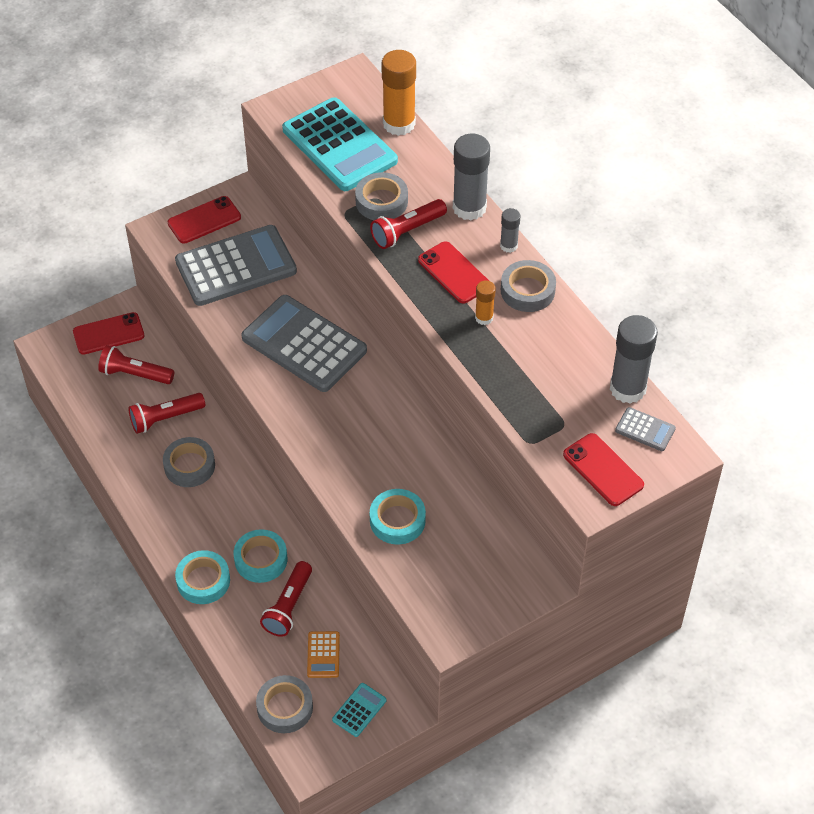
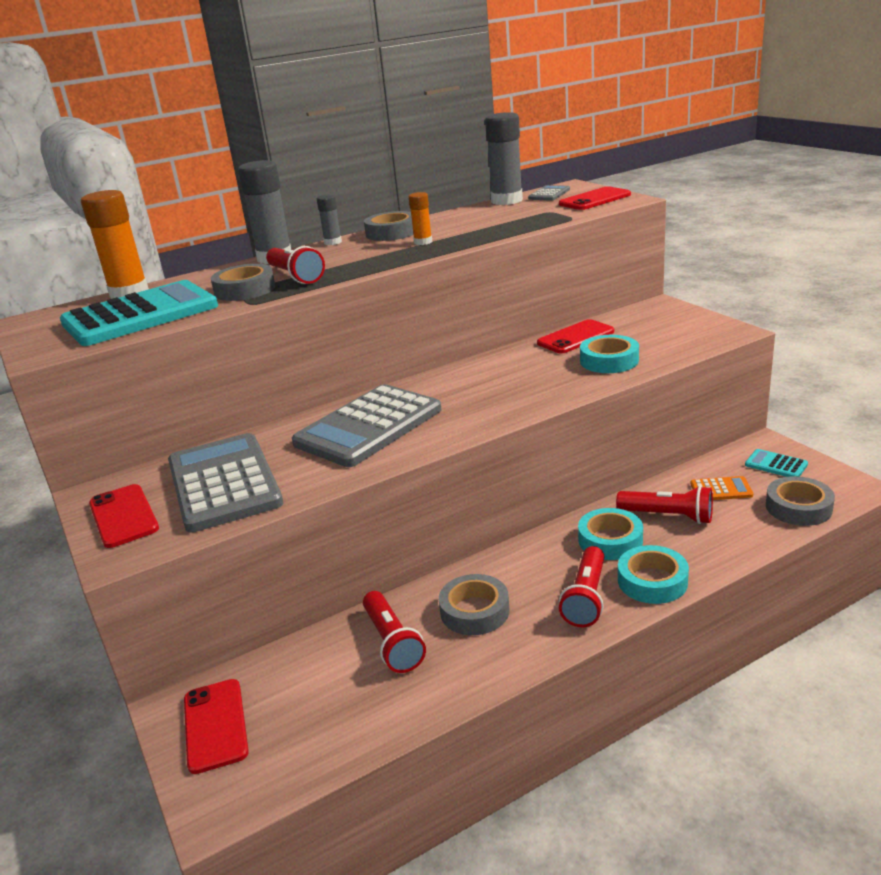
camera: 85 degrees left, 25 degrees down
(135, 374) = (305, 684): red flashlight -> red flashlight (586, 598)
(454, 273) = (361, 256): red phone -> red phone (575, 337)

